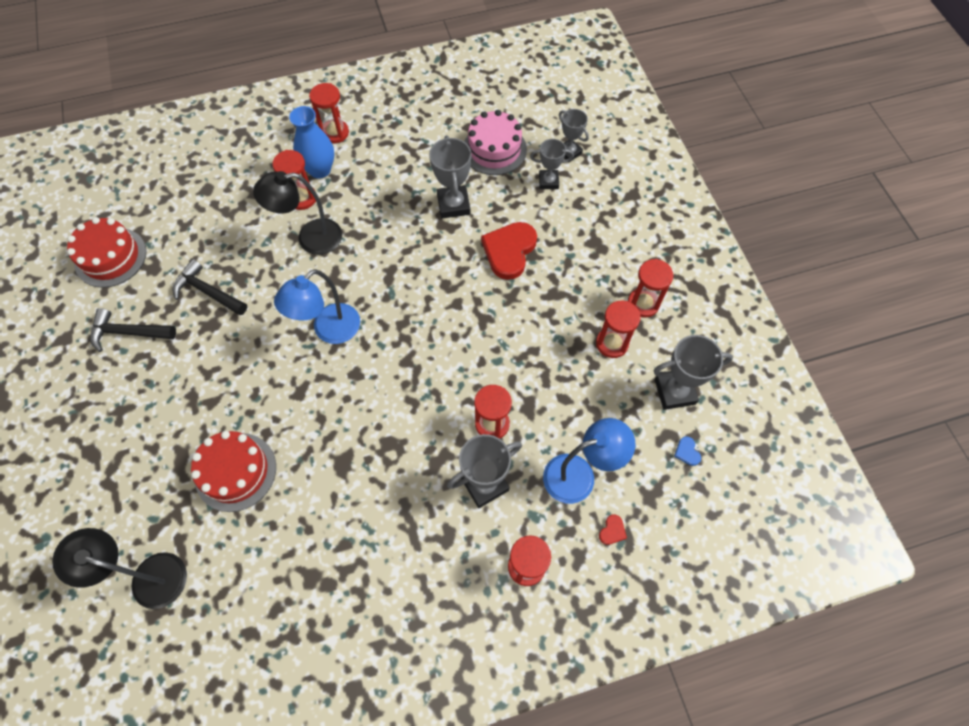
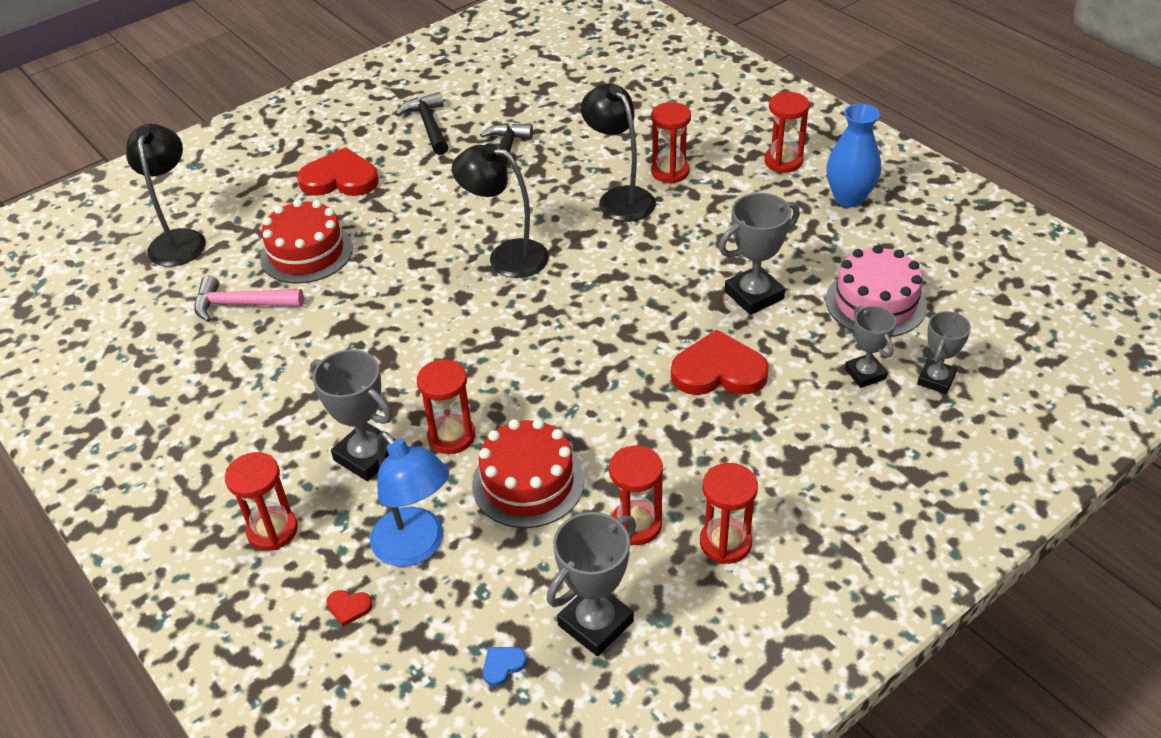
camera: 70 degrees right, 20 degrees down
(110, 257) = (507, 81): red cake -> red cake (528, 483)
(153, 420) = (340, 179): none -> red heart
(270, 539) = (241, 305): none -> pink hammer
(320, 170) = (720, 170): blue vase -> blue vase (849, 198)
(329, 331) = (506, 256): blue lamp -> black lamp
(674, 391) = (595, 623): grey trophy -> grey trophy turned 75 degrees clockwise

